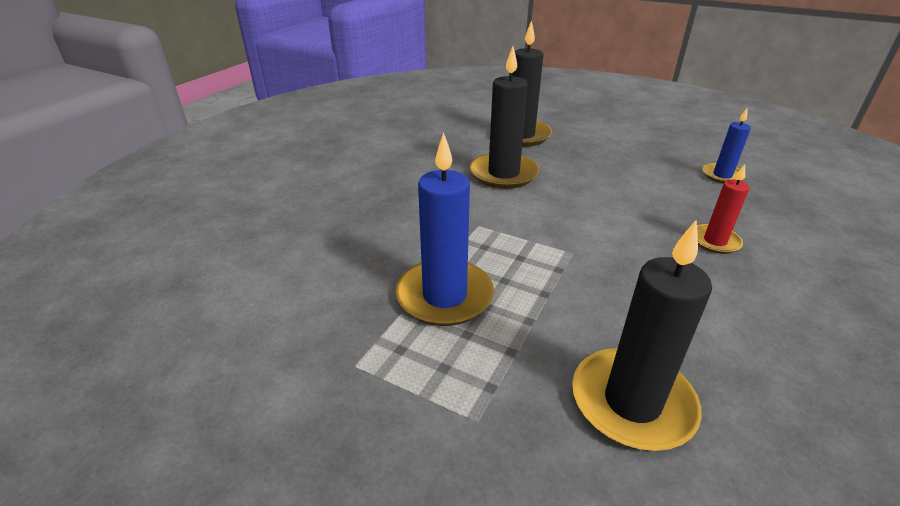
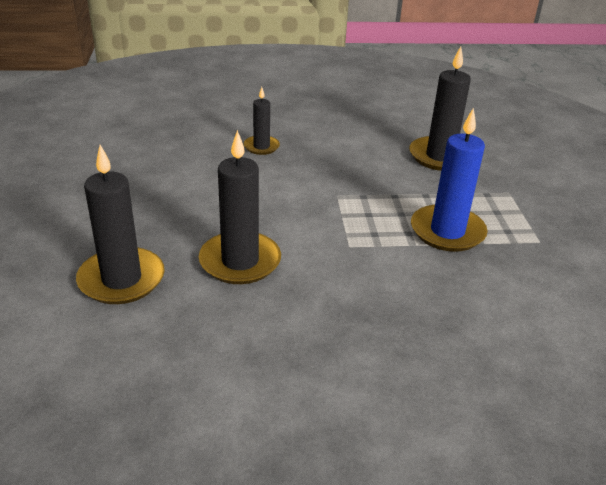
camera: 125 degrees left, 0 degrees up
(714, 241) = (261, 147): red candle -> black candle
(722, 175) = (143, 150): blue candle -> none

